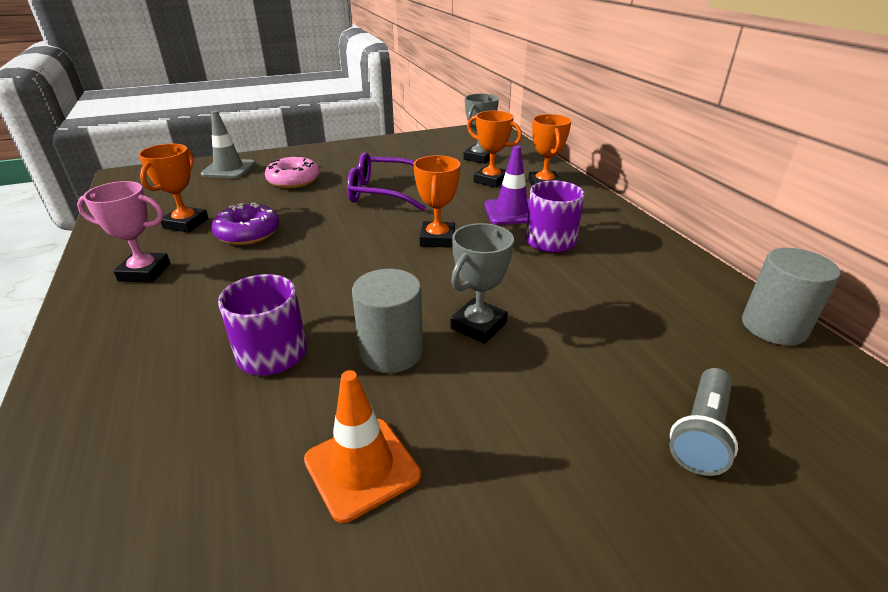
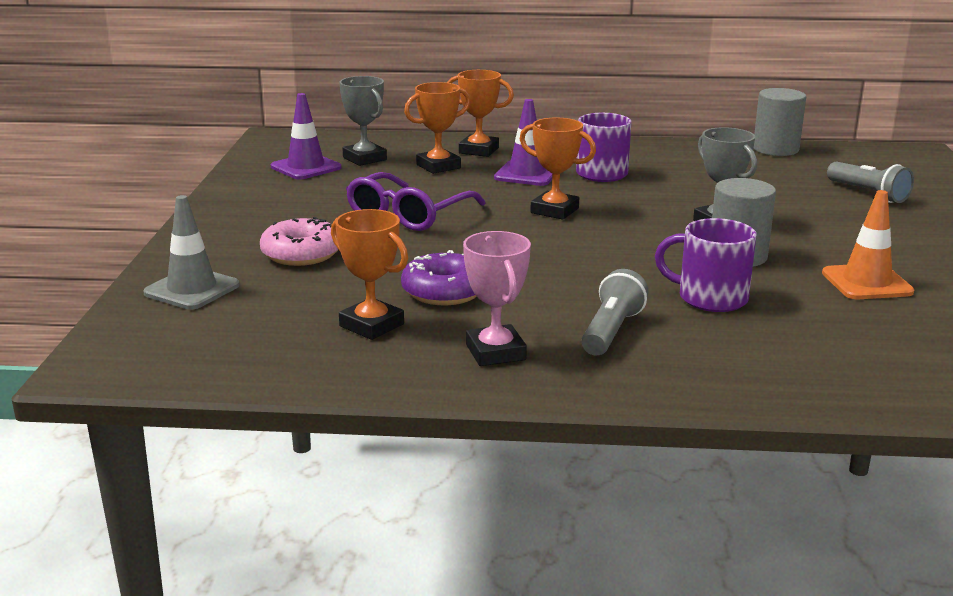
camera: 65 degrees left, 10 degrees down
(144, 272) = (495, 352): pink trophy -> pink trophy turned 45 degrees counterclockwise
(187, 312) = (611, 331): none -> grey flashlight
(443, 148) = (306, 167): none -> purple traffic cone

